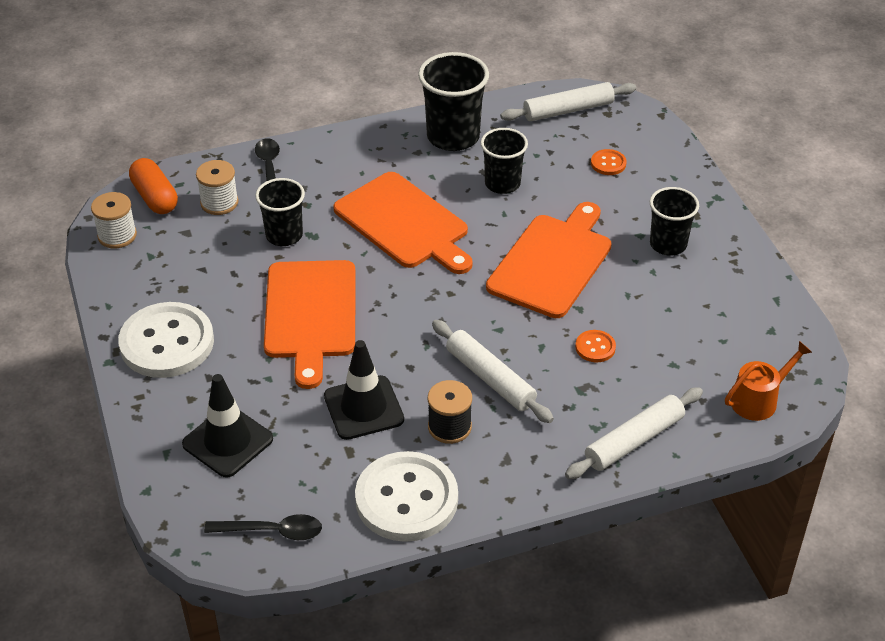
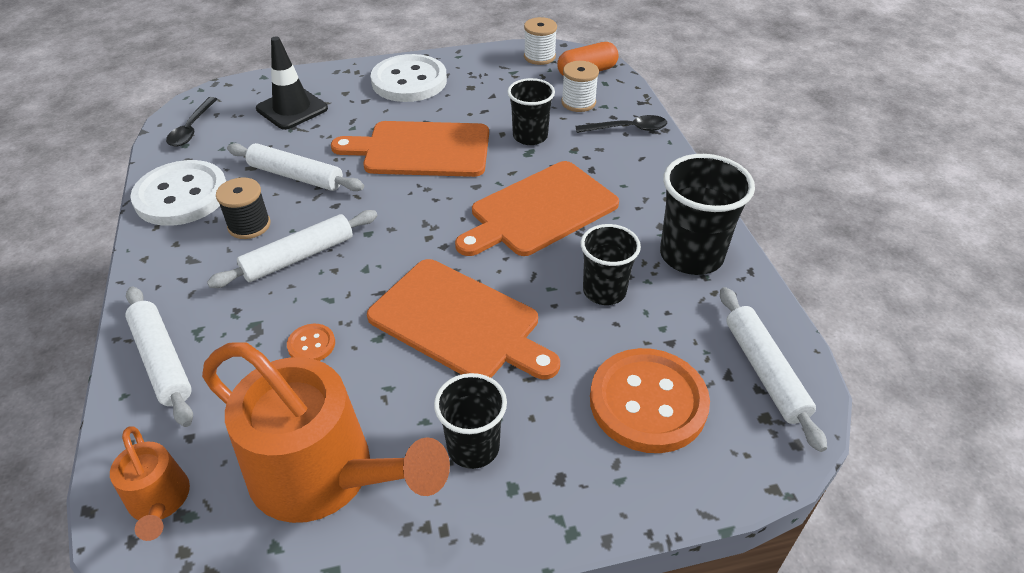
camera: 95 degrees right, 0 degrees up
(363, 408) = (296, 176): black traffic cone -> white rolling pin
(608, 163) = (648, 402): orange button -> orange button, size x2.34
(711, 317) = (323, 474): none -> orange watering can

